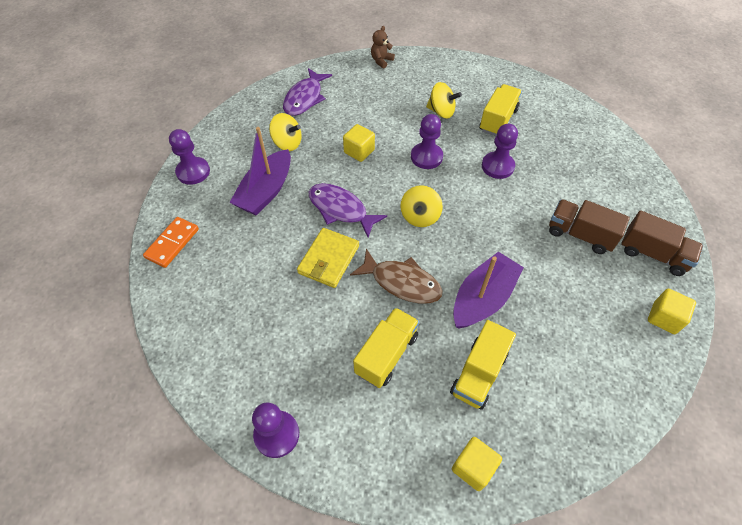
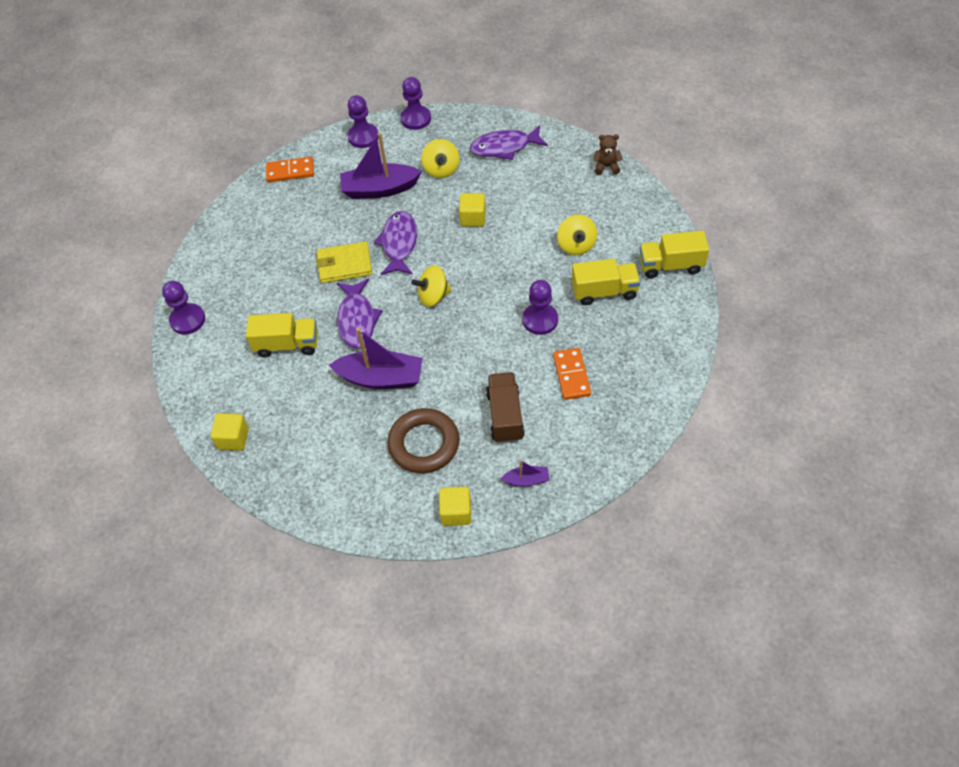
camera: 60 degrees right, 0 degrees up
(402, 282) = (357, 320): brown fish -> purple fish
(426, 157) = (507, 265): purple pawn -> purple pawn (416, 119)
(478, 373) = (310, 407): yellow truck -> yellow truck (670, 265)
(565, 176) = (571, 375): none -> orange domino
(577, 304) = (424, 444): none -> brown ring
(653, 254) = (526, 480): brown truck -> purple boat

